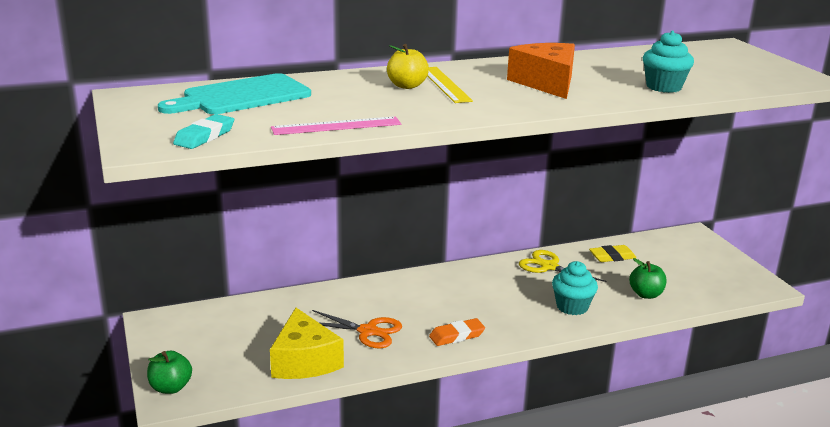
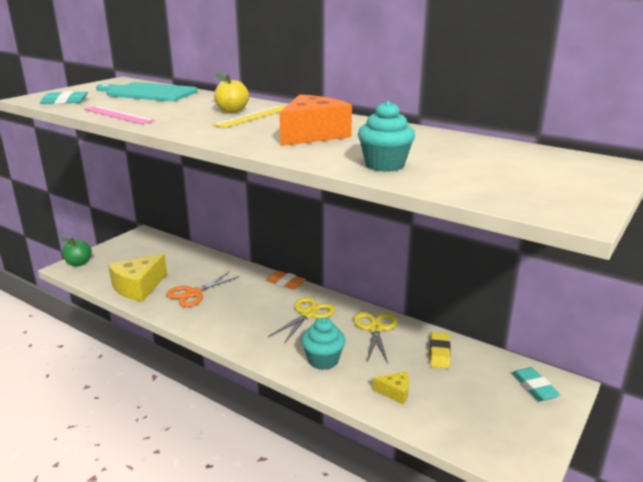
camera: 55 degrees right, 0 degrees up
(368, 331) = (193, 293): orange scissors -> orange scissors turned 60 degrees clockwise
(457, 336) = (222, 326): orange eraser -> orange eraser (285, 283)
(488, 286) = (308, 314): none -> yellow scissors
(612, 257) = (439, 353): yellow eraser -> yellow eraser turned 60 degrees clockwise
(646, 294) = (395, 392): green apple -> yellow cheese
(687, 244) = (534, 387): none -> turquoise eraser

